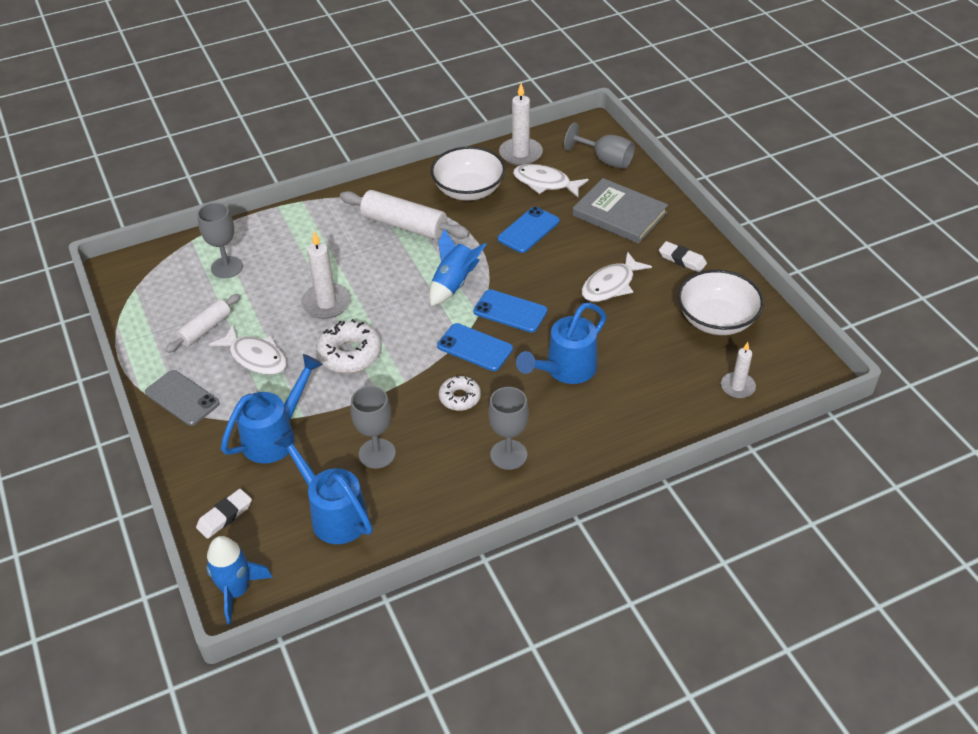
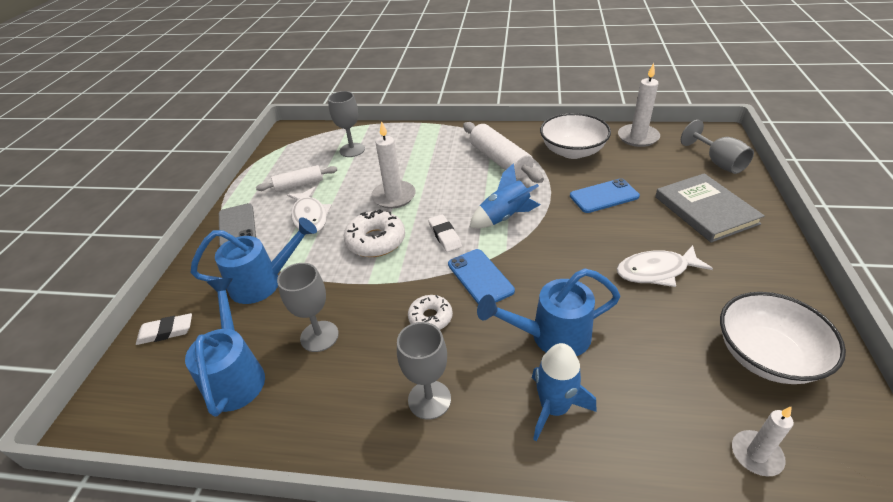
camera: 35 degrees right, 5 degrees down
(236, 591) = (103, 406): blue rocket -> blue rocket (554, 408)
(510, 311) = (537, 258): blue phone -> none
(545, 183) = (645, 164): white fish -> none
(682, 259) = (754, 274): white eraser -> white eraser (445, 235)

